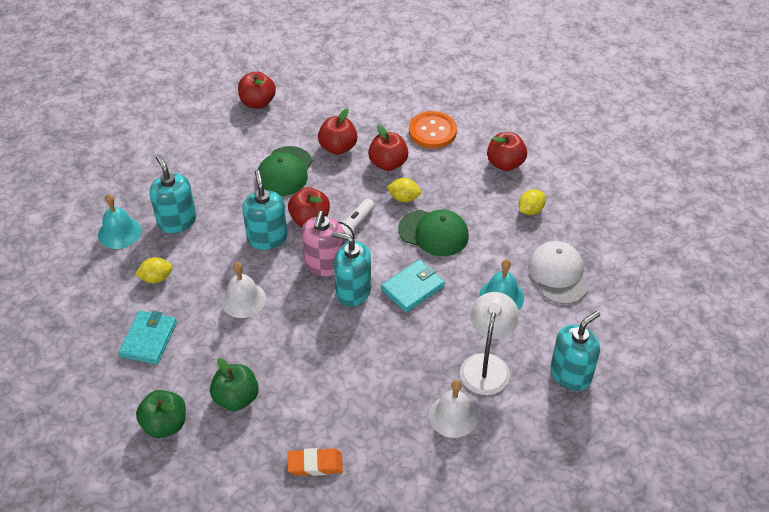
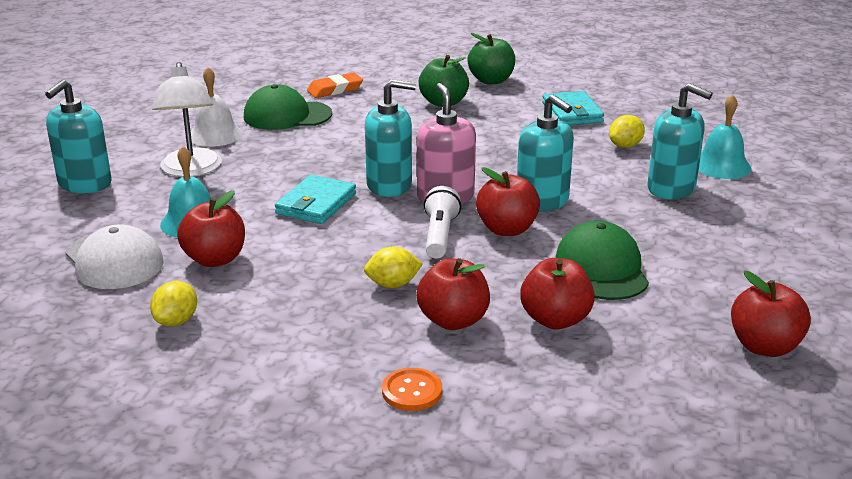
camera: 155 degrees right, 20 degrees down
(243, 299) = (510, 153): white bell -> none
(432, 131) = (412, 391): orange button -> orange button, size x0.61
(433, 233) = (320, 258): green cap -> green cap (287, 115)
(505, 163) = (245, 376): red apple -> red apple (215, 259)

